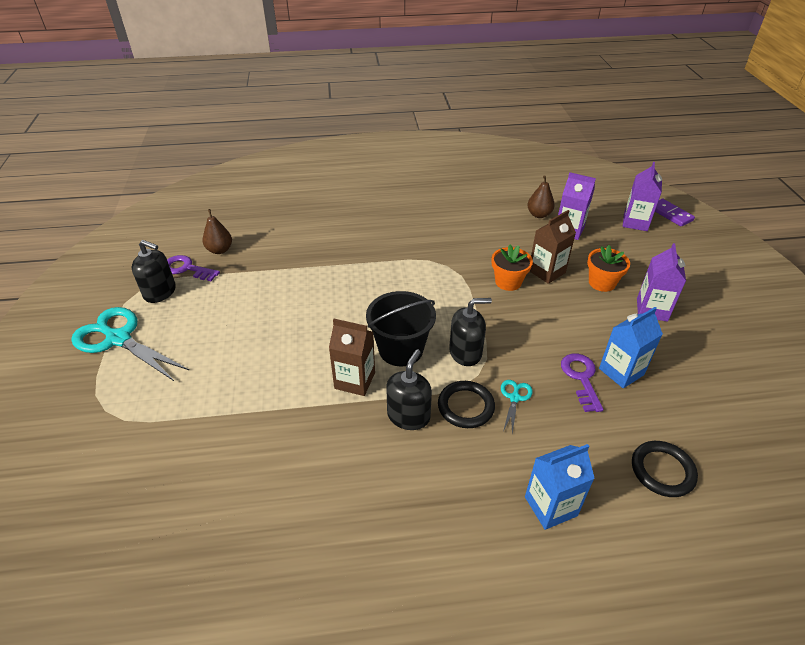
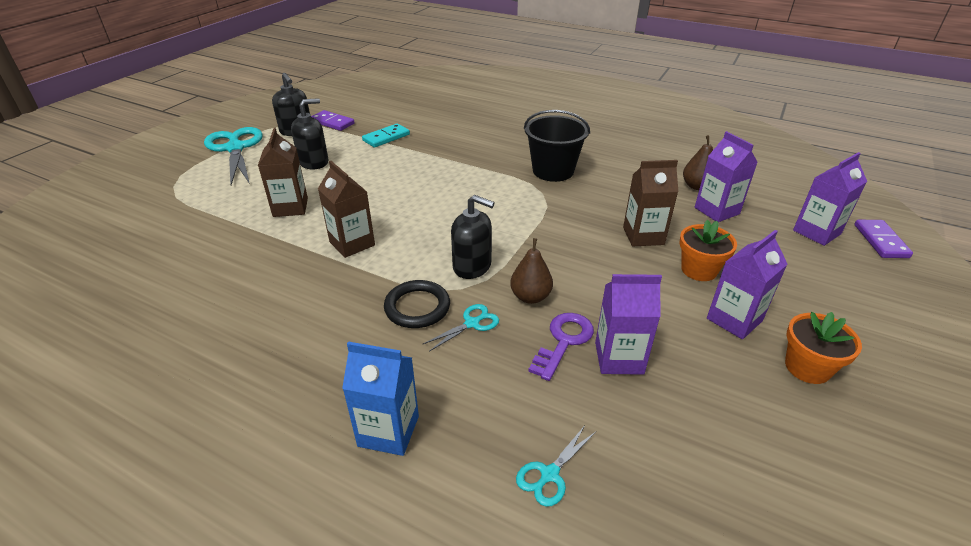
camera: 35 degrees right, 5 degrees down
(187, 269) = (332, 122): purple key -> purple domino
(220, 250) = (370, 118): brown pear -> brown pear (530, 297)
(258, 374) = (290, 207): none -> brown carton
(260, 264) = (386, 137): none -> turquoise domino
(401, 349) = (418, 238): black bucket -> black bucket (553, 171)
(408, 416) = (360, 289): black soap dispenser -> black soap dispenser (314, 162)
(508, 282) = (589, 228): orange flower pot -> orange flower pot (807, 367)
(621, 371) = (619, 358): blue carton -> purple carton
(662, 470) = (549, 474): black ring -> turquoise scissors

